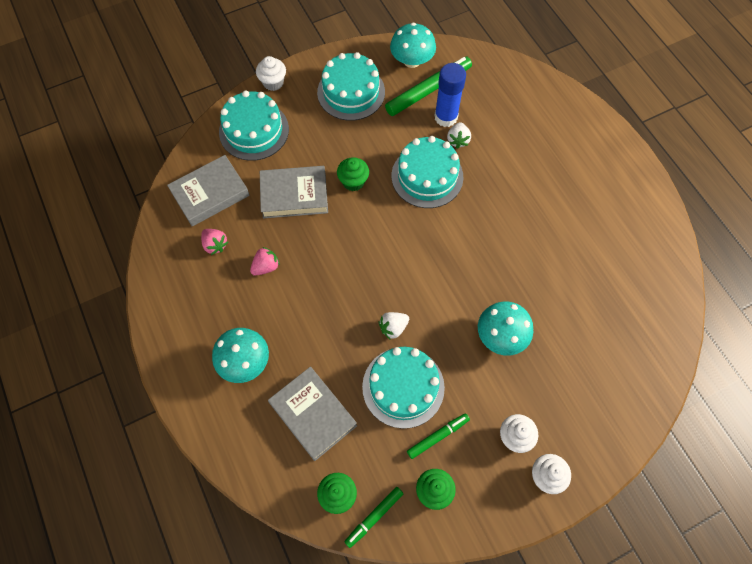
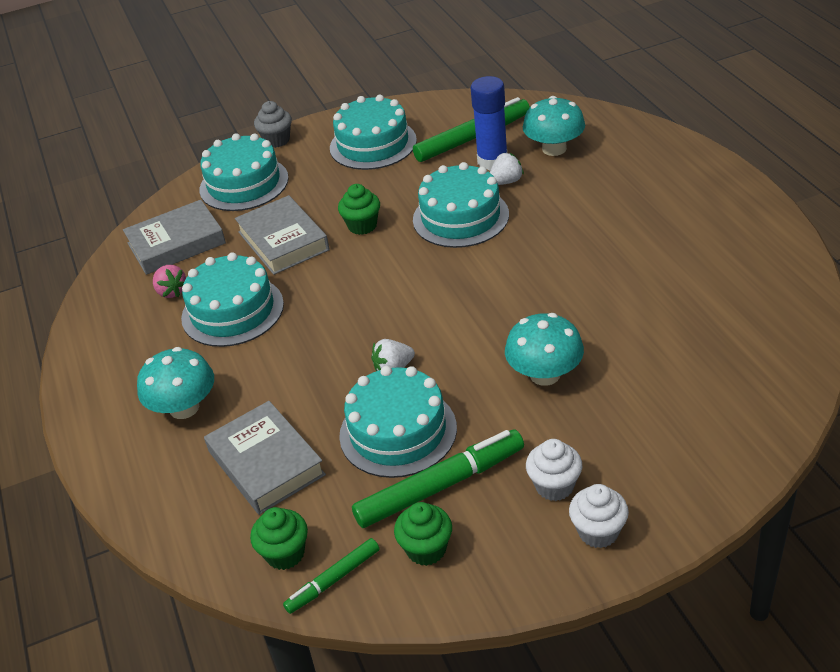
camera: 10 degrees right, 25 degrees down
(266, 267) = (232, 311): pink strawberry -> turquoise cake
(273, 82) = (277, 140): white cupcake -> grey cupcake
(294, 195) = (283, 241): grey book -> grey book turned 60 degrees clockwise
(412, 60) = (455, 113): turquoise mushroom -> turquoise mushroom (554, 149)
(438, 436) = (440, 486): green marker -> green marker, size x1.78
(458, 140) = (506, 182): white strawberry -> white strawberry turned 135 degrees counterclockwise

